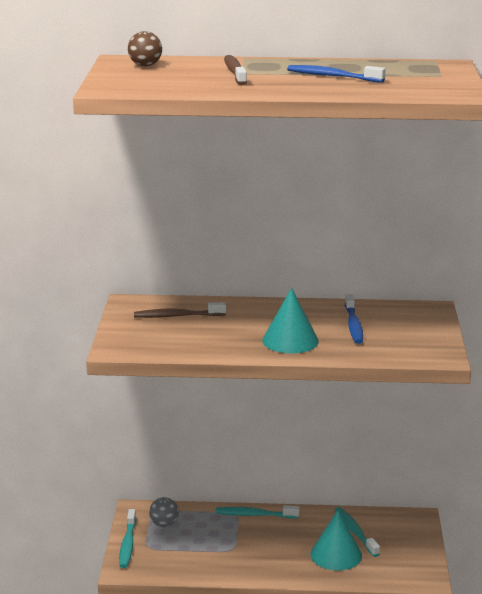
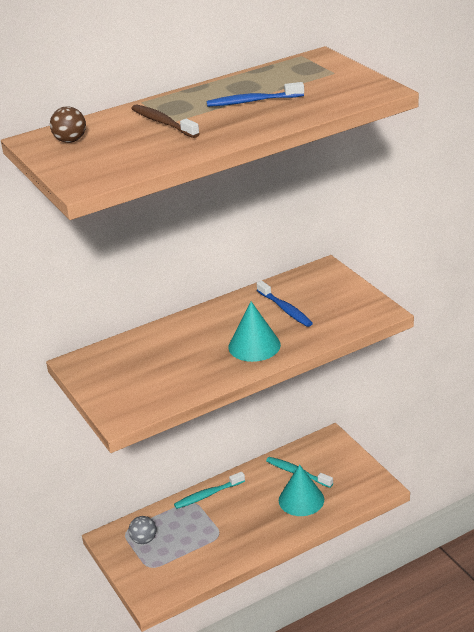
camera: 30 degrees left, 10 degrees up
(127, 544) = (131, 573): turquoise toothbrush -> none
(177, 316) = (134, 360): brown toothbrush -> none

